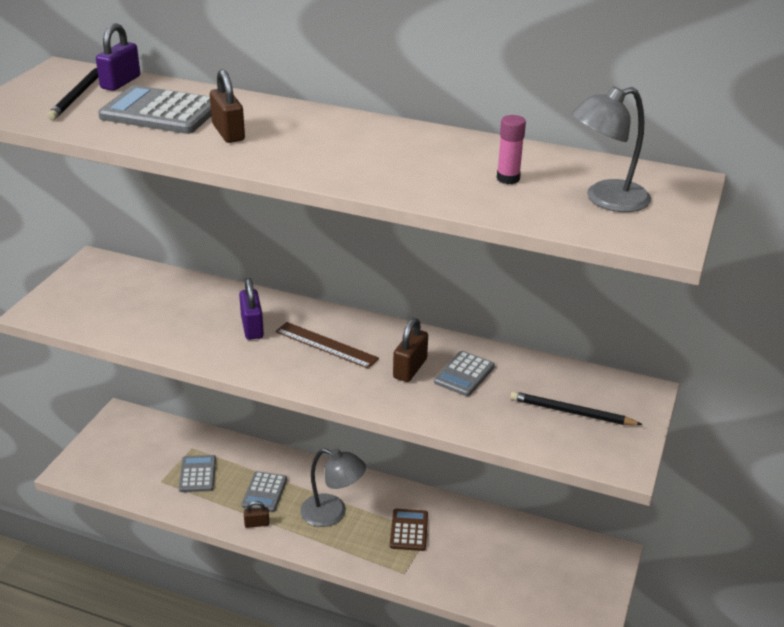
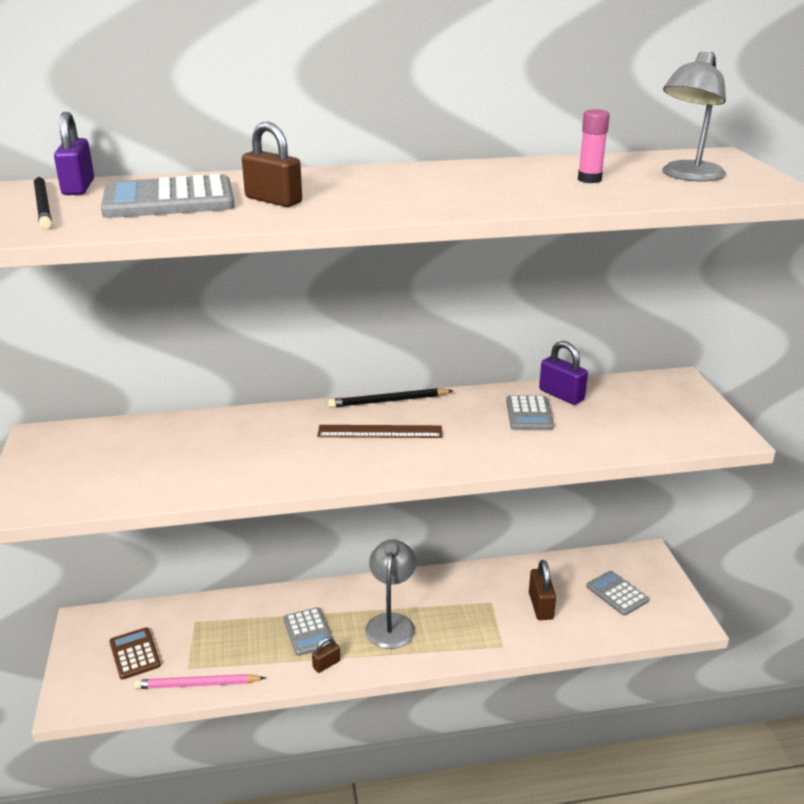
camera: 30 degrees left, 5 degrees down
(157, 497) = (197, 685): none -> pink pencil
(197, 474) = (223, 644): grey calculator -> grey calculator (617, 593)
(252, 327) = (289, 440): purple padlock -> purple padlock (561, 395)
(332, 513) = (391, 623): grey lamp -> grey lamp turned 75 degrees counterclockwise
(409, 530) = (472, 607): brown calculator -> brown calculator (135, 654)
(410, 368) = (478, 425): brown padlock -> brown padlock (540, 606)
(572, 412) = (646, 413): black pencil -> black pencil (388, 401)

